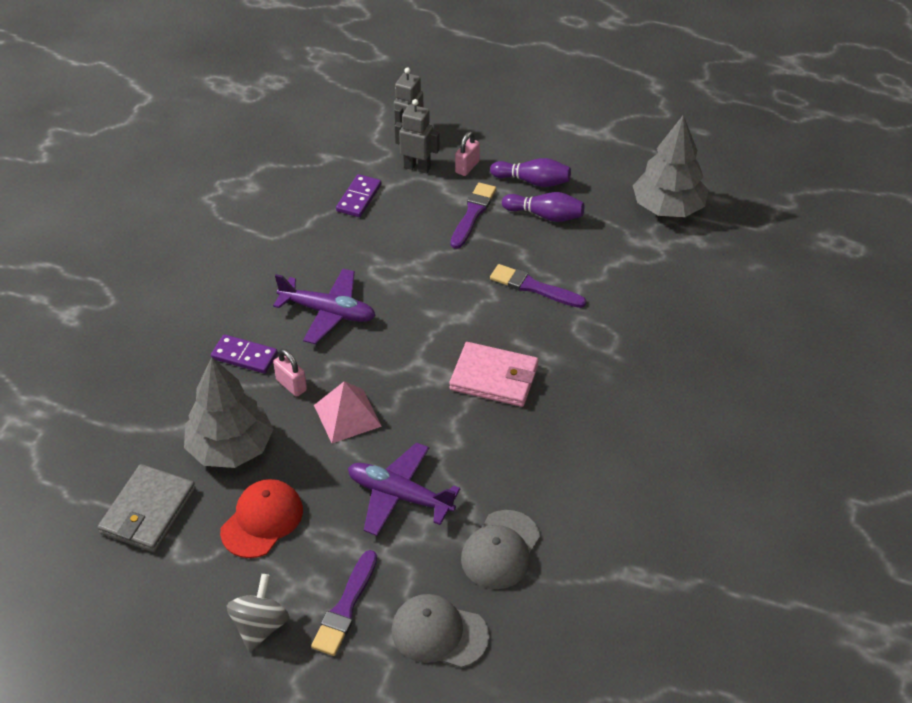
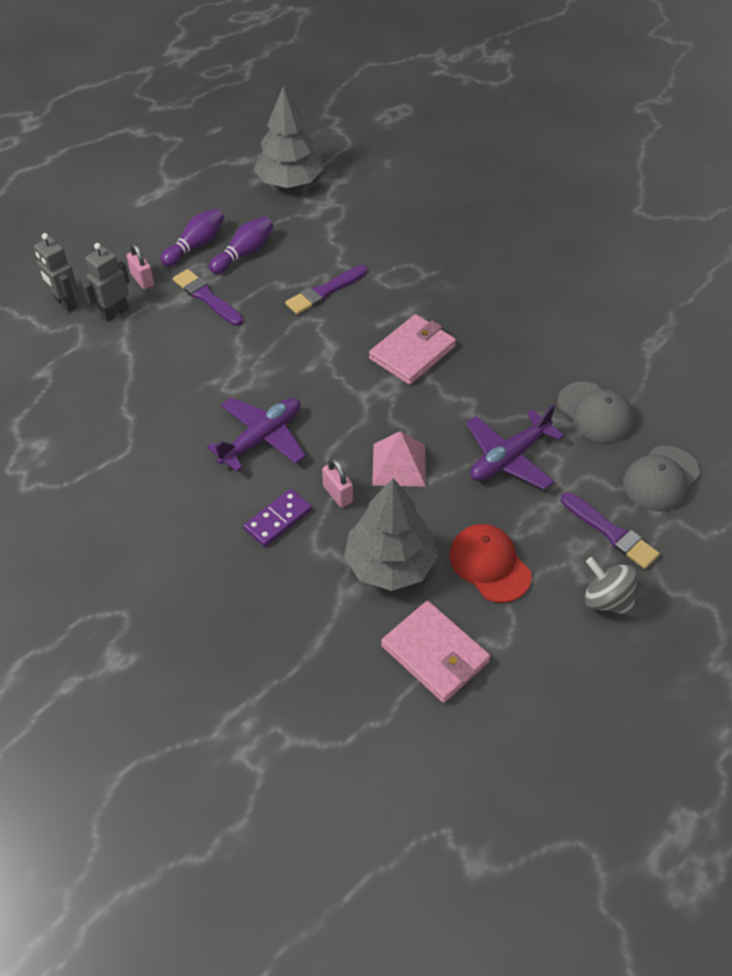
camera: 65 degrees left, 5 degrees up
(148, 511) = (435, 654): grey wallet -> pink wallet
(291, 385) = (338, 494): pink padlock -> pink padlock turned 75 degrees clockwise
(359, 198) = (123, 367): purple domino -> none

